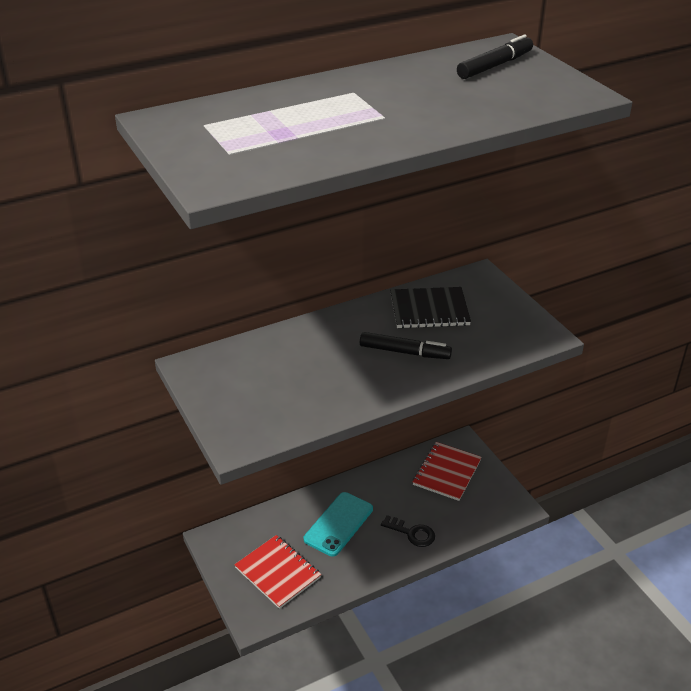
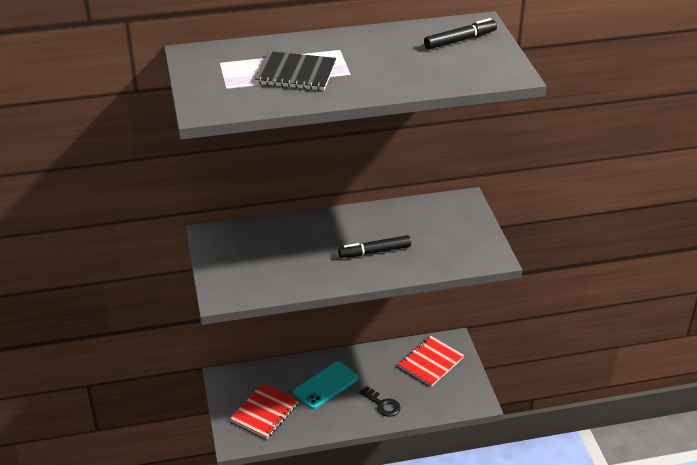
camera: 15 degrees right, 0 degrees up
(278, 572) = (265, 412): red notebook -> red notebook turned 60 degrees clockwise
(404, 352) = (374, 252): black marker -> black marker turned 135 degrees clockwise
(429, 310) = (410, 222): black notebook -> black notebook (296, 73)

